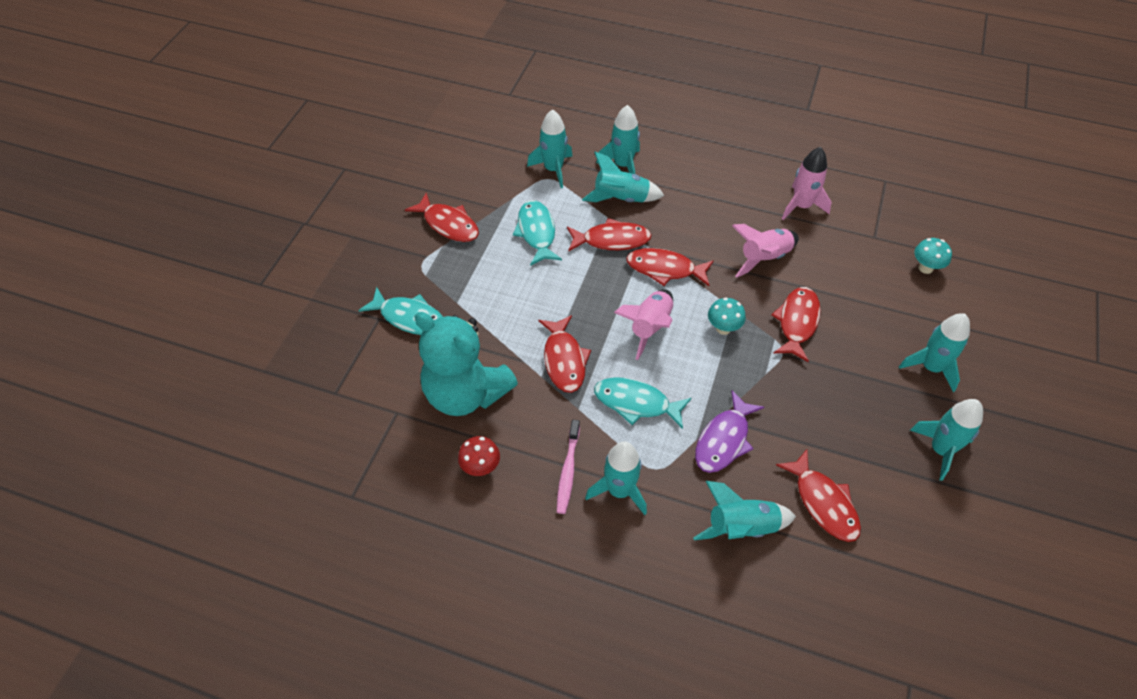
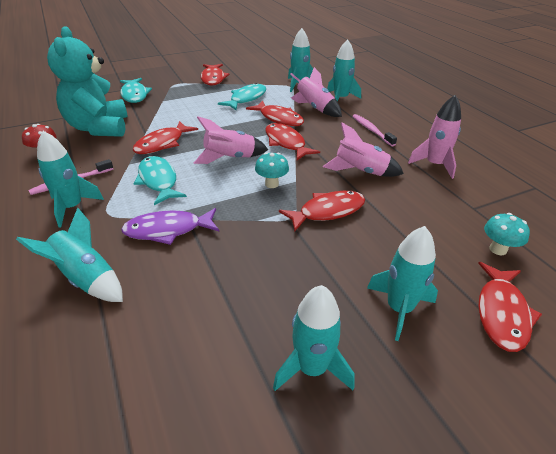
camera: 45 degrees right, 15 degrees down
(621, 199) = (315, 108): turquoise rocket -> pink rocket
(707, 195) = (371, 130): none -> pink toothbrush
(823, 503) = (157, 314): red fish -> red fish (502, 313)

